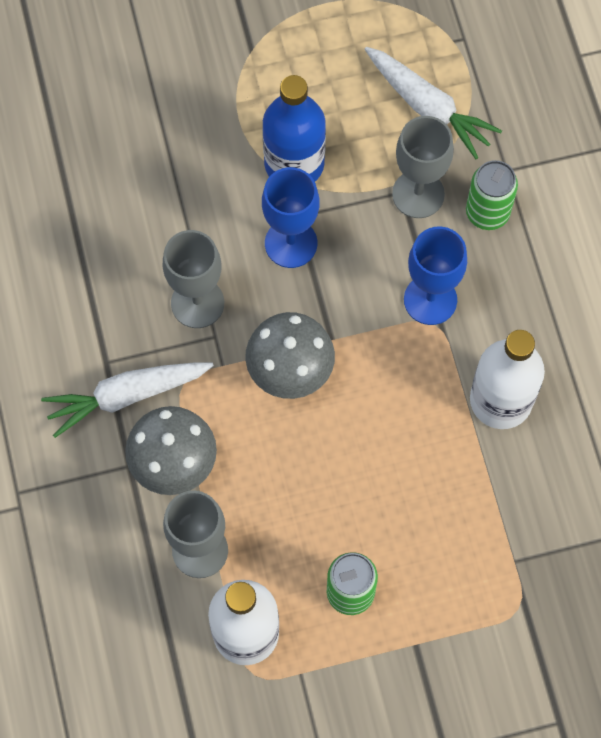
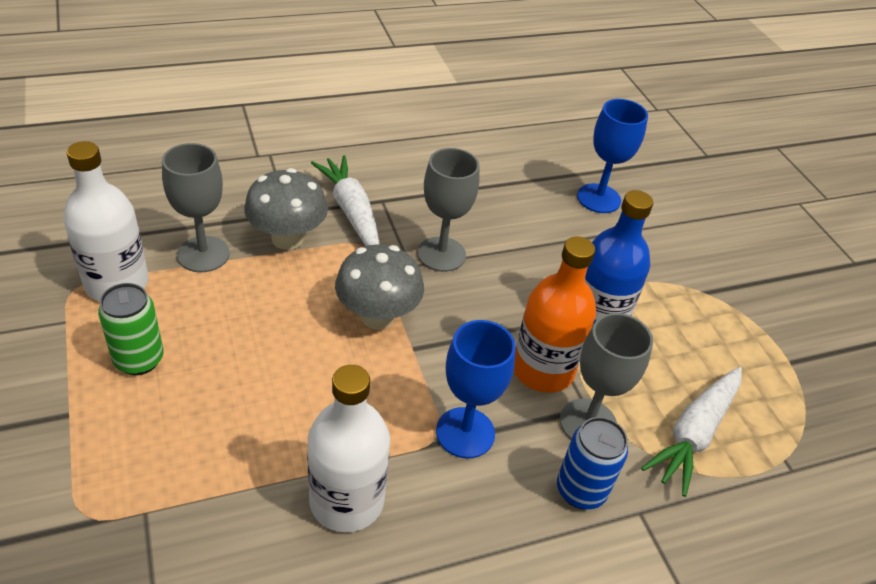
camera: 80 degrees right, 25 degrees down
(291, 243) = (511, 318): blue goblet -> blue goblet (598, 198)
(357, 223) = (542, 370): none -> orange bottle
(487, 213) = (580, 490): green can -> blue can

